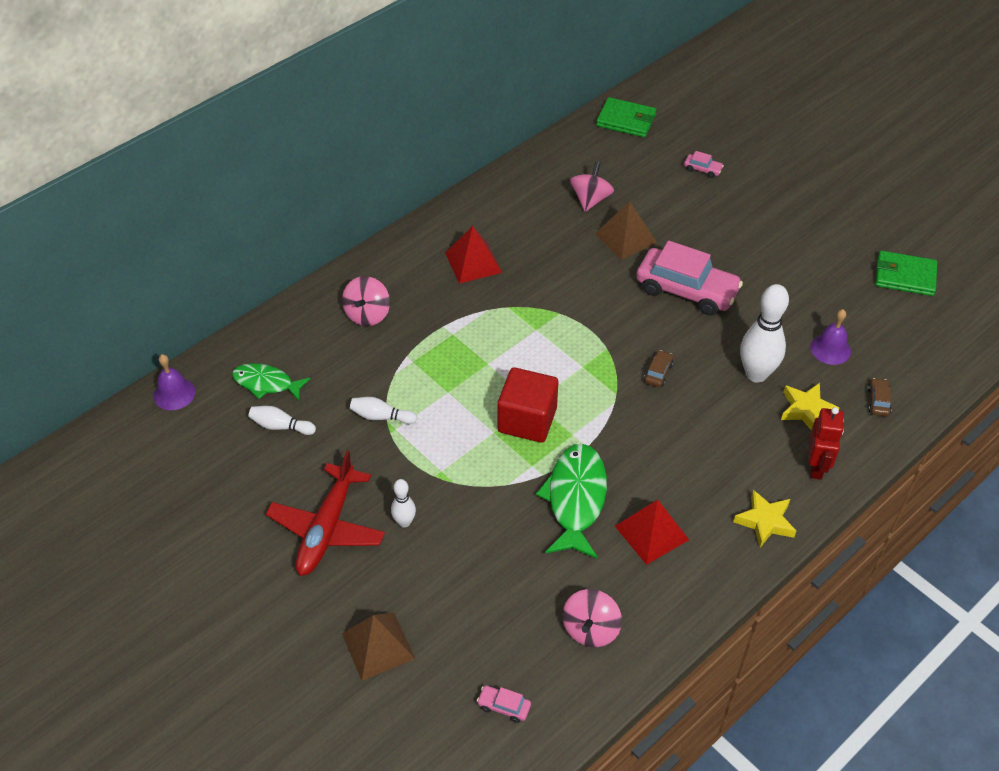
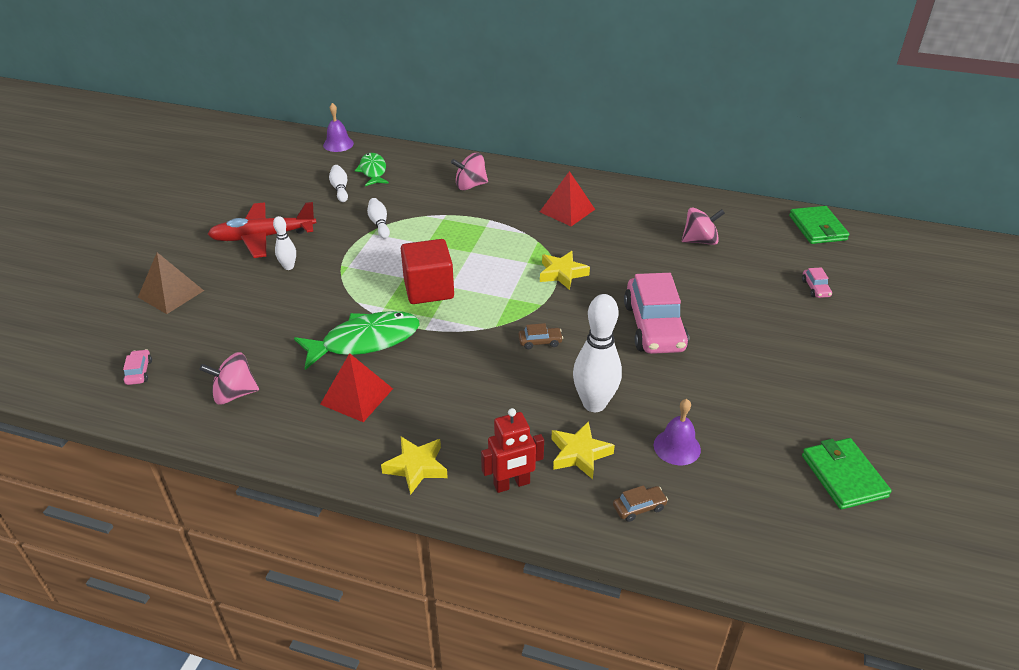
camera: 60 degrees right, 10 degrees down
(571, 313) = (562, 273): none -> yellow star
(625, 238) = (678, 273): brown pyramid -> none

